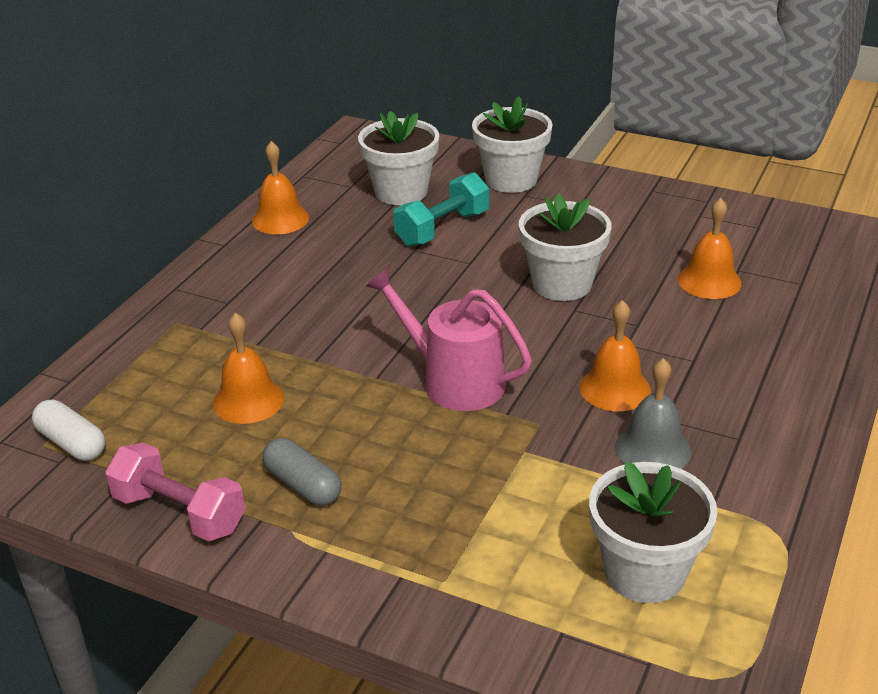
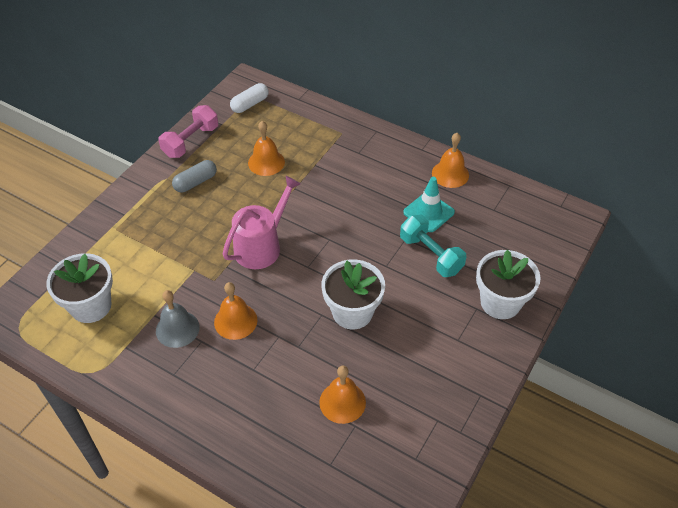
camera: 95 degrees right, 15 degrees up
(361, 233) = (428, 212): none -> turquoise traffic cone
(401, 192) = (484, 236): white flower pot -> none

